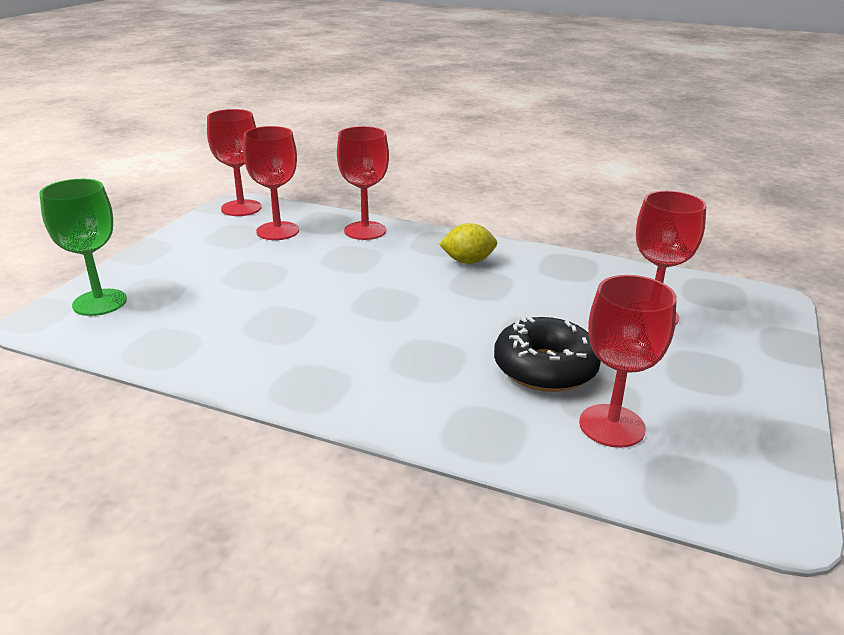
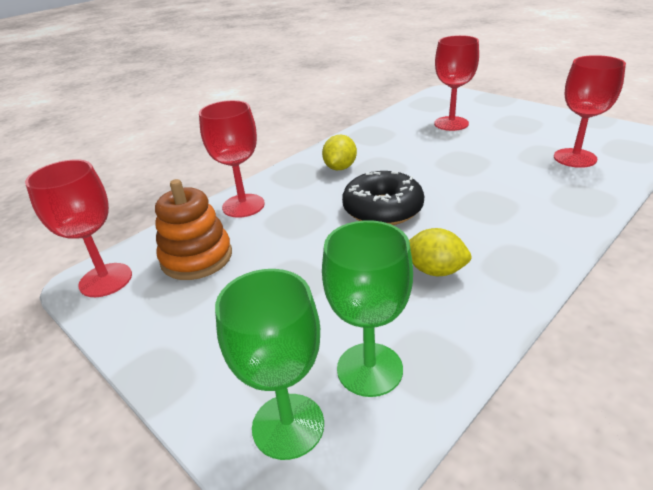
camera: 65 degrees left, 5 degrees up
(153, 323) = (369, 369): none -> green goblet
(277, 231) = (196, 258): red goblet -> orange stacking toy
(288, 338) = (435, 270): none -> yellow lemon
(545, 368) = (507, 166): black donut -> black donut (382, 209)

